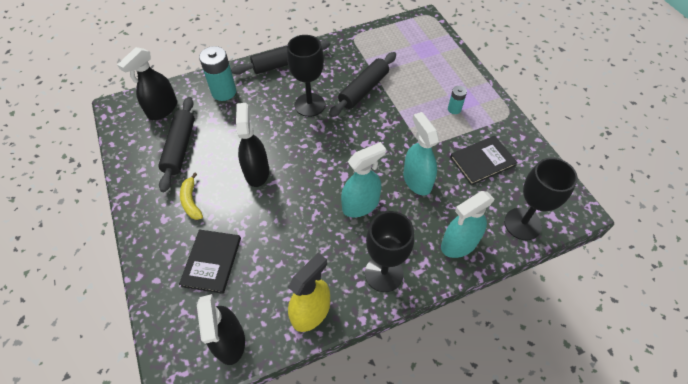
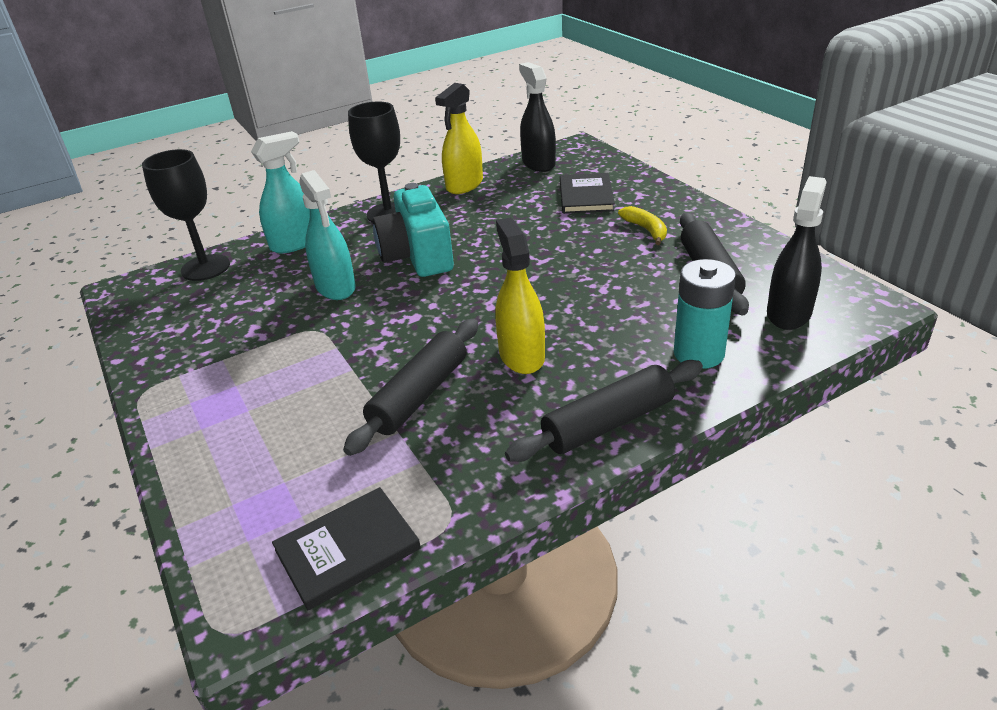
camera: 175 degrees right, 20 degrees down
(256, 172) = (573, 265): black spray bottle -> none
(309, 105) = (521, 355): black goblet -> yellow spray bottle
(360, 205) = (417, 256): turquoise spray bottle -> turquoise camera
(454, 109) = (244, 386): turquoise battery -> none
(482, 161) = (228, 320): black book -> black book (347, 550)

